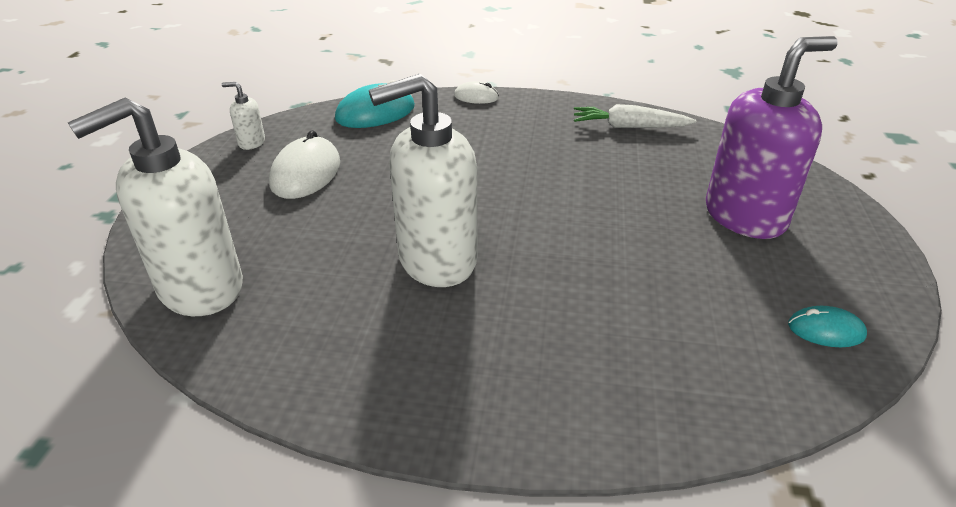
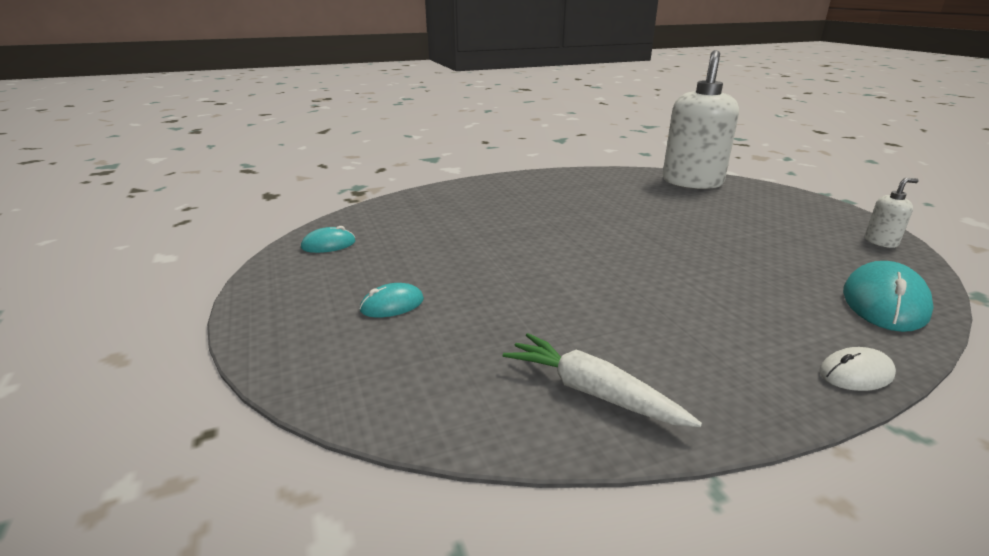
camera: 150 degrees right, 10 degrees down
(306, 173) = (784, 235): white mouse -> none
(436, 260) = (601, 217): white soap dispenser -> none
(629, 127) = (592, 392): white carrot -> white carrot turned 120 degrees counterclockwise
(745, 216) = (392, 305): purple soap dispenser -> turquoise mouse

